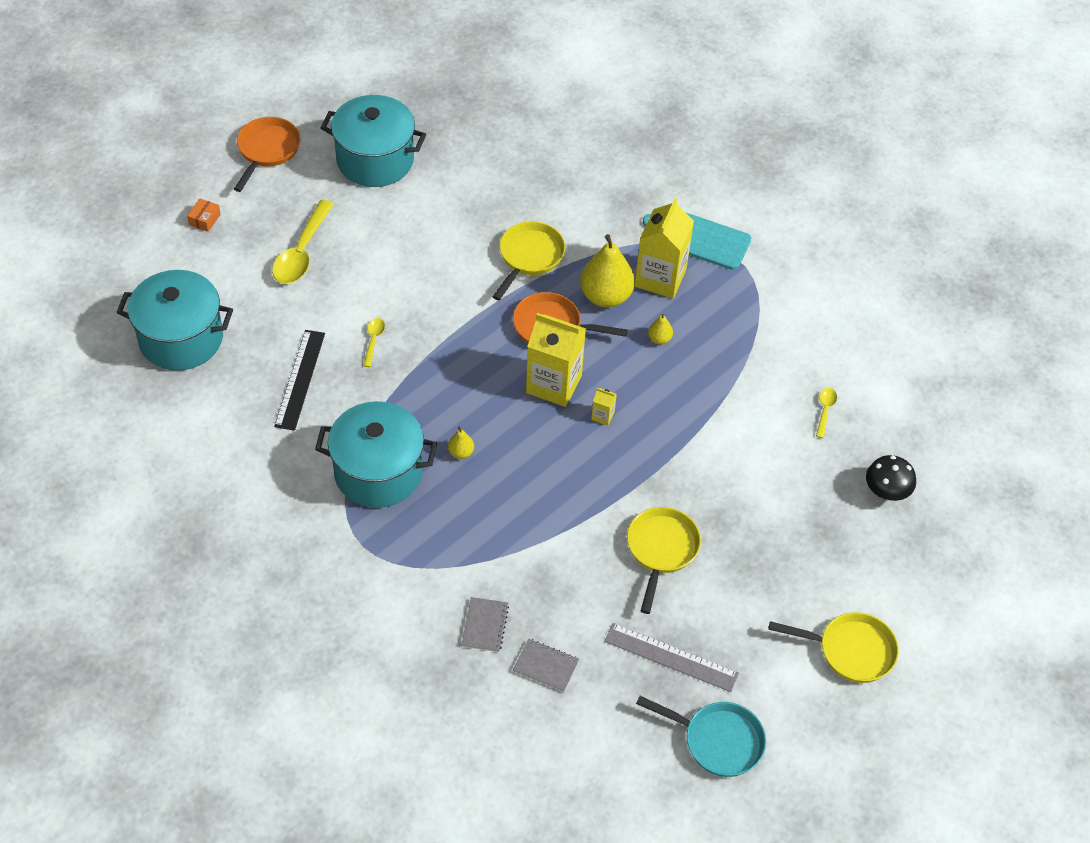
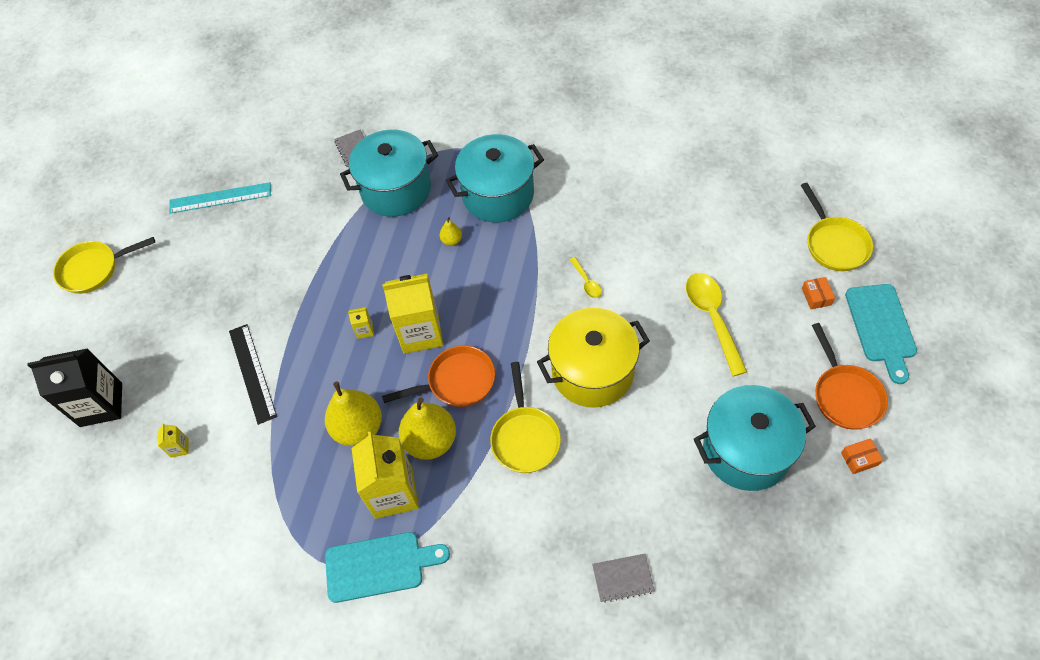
camera: 155 degrees right, 5 degrees up
(181, 338) = (722, 198): turquoise pot -> turquoise pot (396, 189)
(185, 173) = (881, 327): none -> turquoise cutting board
(300, 379) = (610, 222): black ruler -> black ruler (252, 373)
(304, 114) = (859, 459): none -> orange box
(435, 270) = (592, 372): none -> yellow pot
(546, 666) = (300, 150): grey notebook -> grey notebook (623, 578)
(659, 339) = (358, 428): yellow pear -> yellow pear, size x2.20
(661, 550) = (262, 259): yellow pan -> yellow pan (834, 244)
(671, 657) = (220, 198): grey ruler -> turquoise ruler
(718, 741) = (166, 170): turquoise pan -> none
(825, 410) = (179, 448): yellow spoon -> yellow carton
(886, 491) = (101, 404): black mushroom -> black carton

